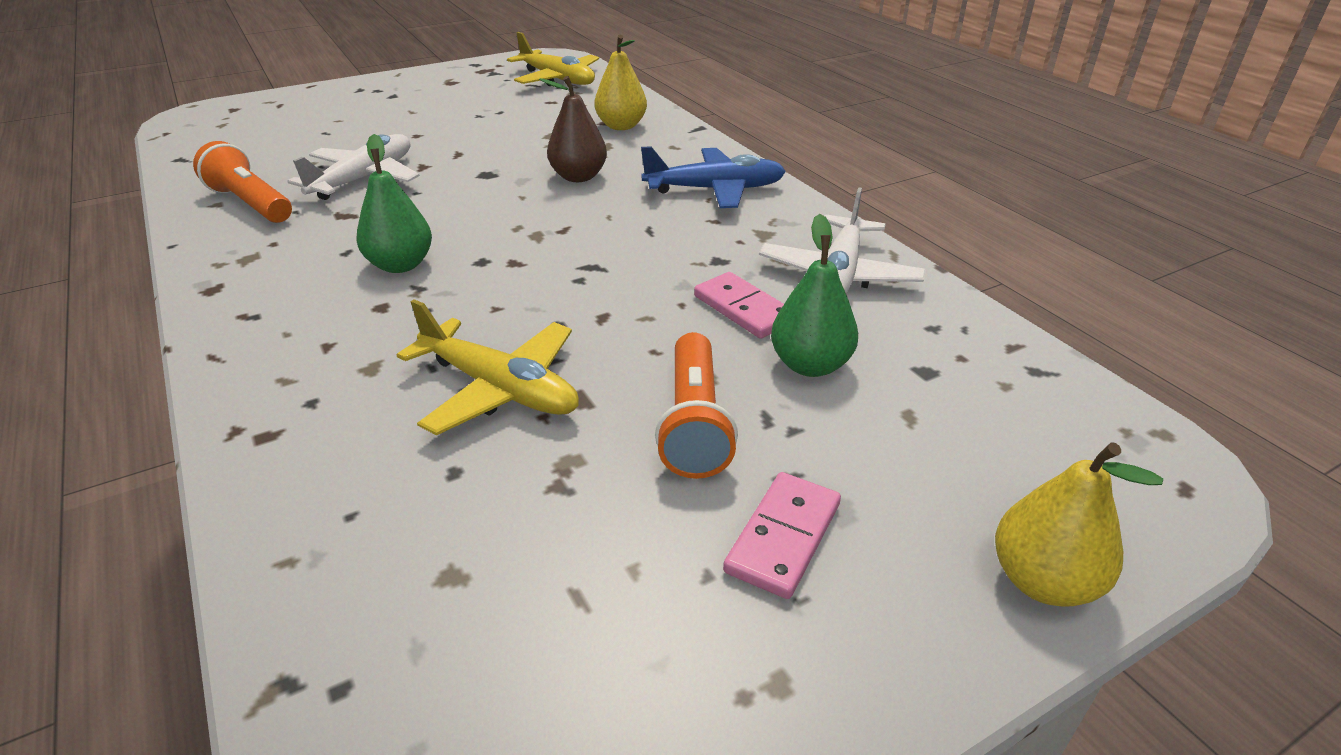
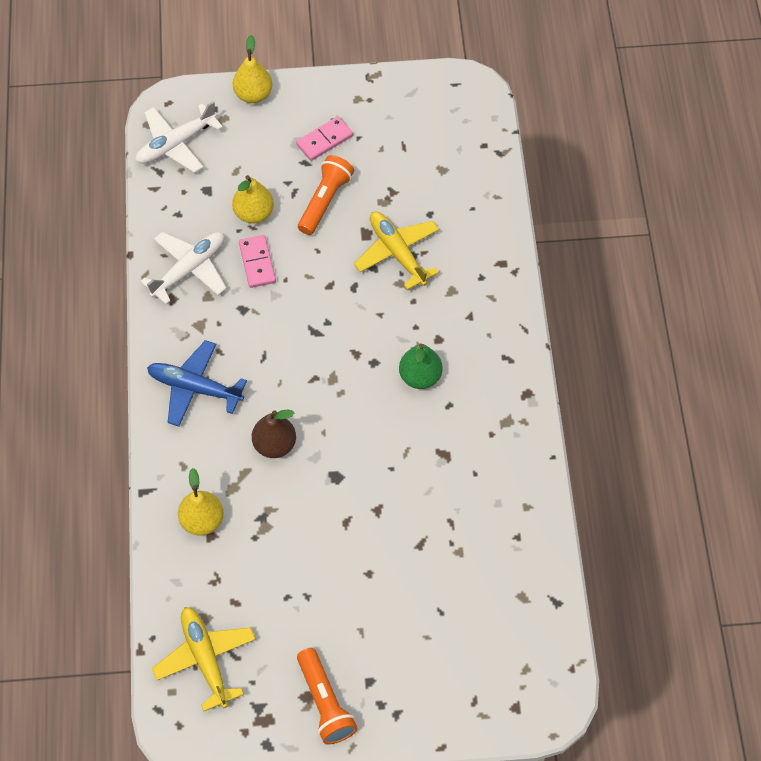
camera: 155 degrees left, 25 degrees up
(251, 204) = (503, 496): orange flashlight -> orange flashlight (325, 702)
(364, 178) = (422, 505): white plane -> white plane (176, 144)
(810, 365) = (254, 213): green pear -> yellow pear

